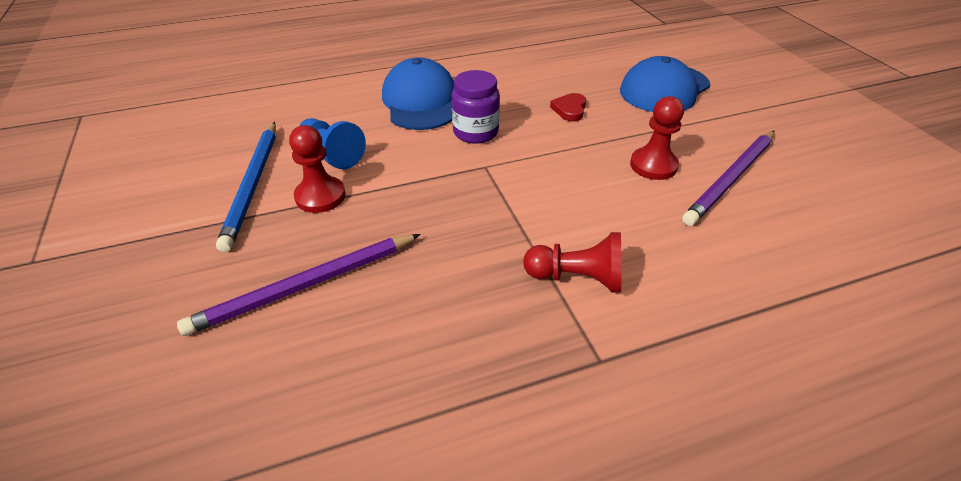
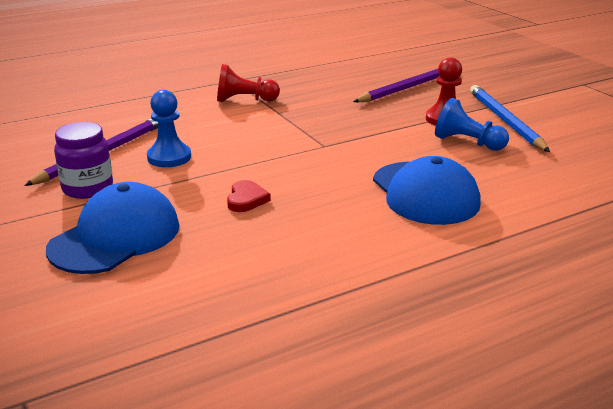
camera: 170 degrees right, 15 degrees down
(475, 132) = (345, 169): purple jar -> purple jar (88, 188)
(653, 165) = (169, 157): red pawn -> blue pawn

